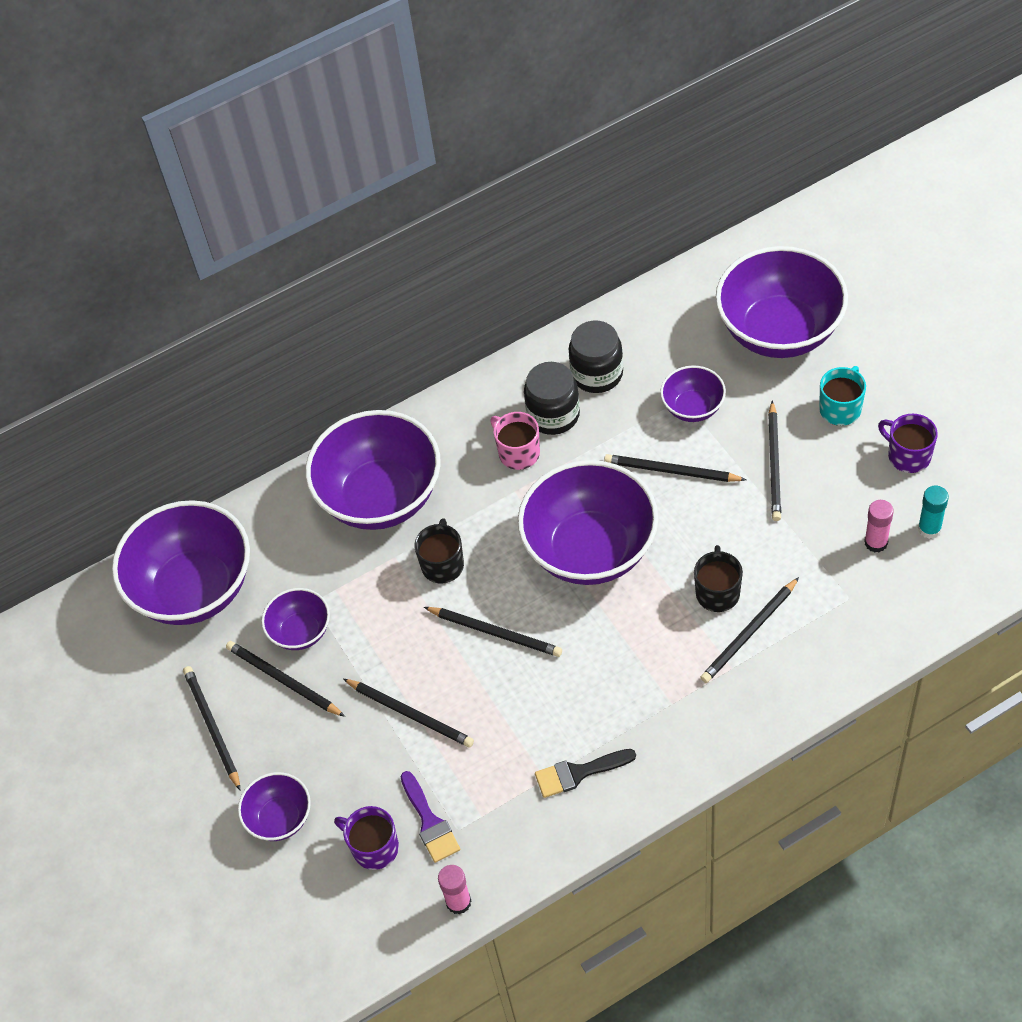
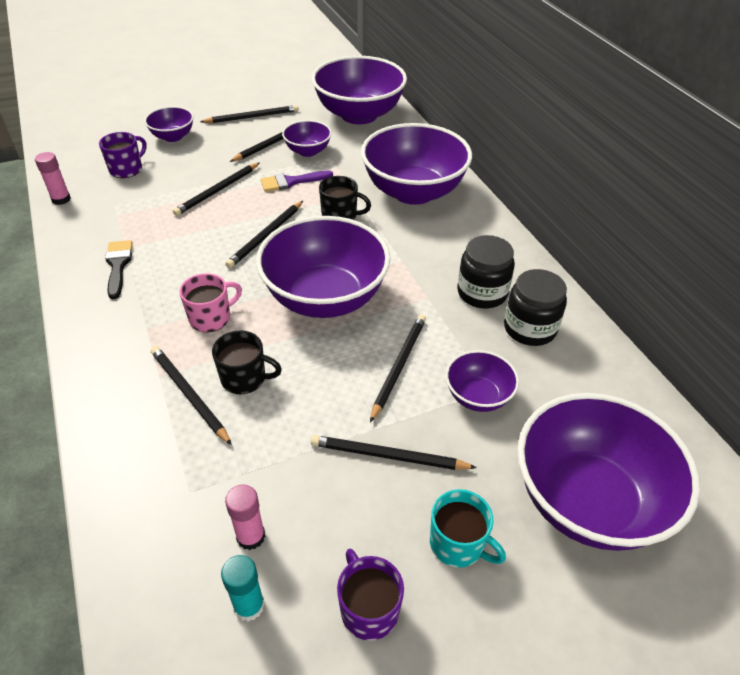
camera: 90 degrees right, 10 degrees down
(429, 822) = (128, 192): purple brush -> purple brush (291, 182)
(518, 453) = (442, 266): pink mug -> pink mug (211, 318)
(908, 456) = (368, 609): purple mug -> purple mug turned 75 degrees counterclockwise

